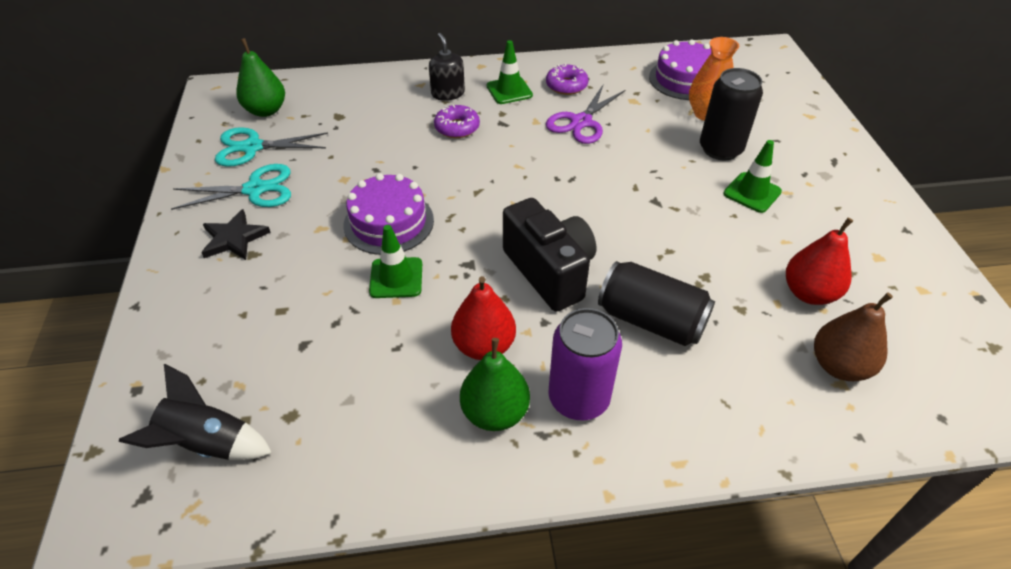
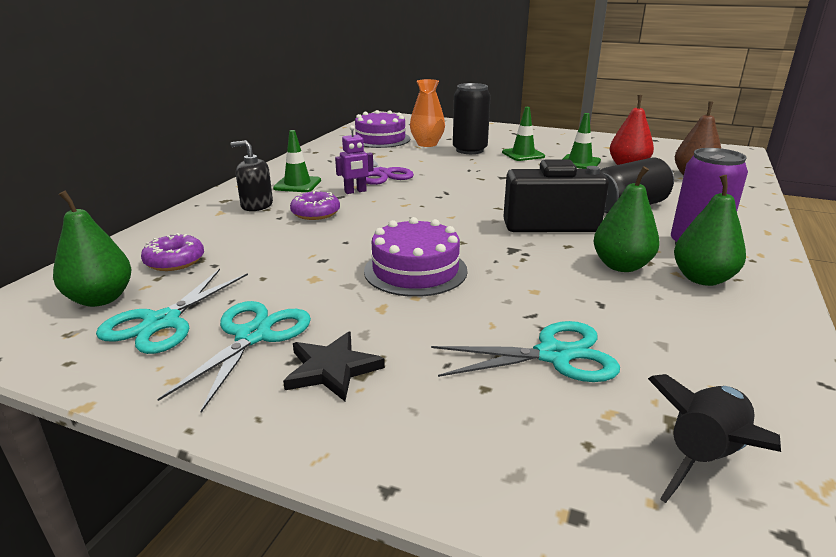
camera: 60 degrees left, 20 degrees down
(299, 338) = (553, 355): none -> turquoise scissors
(396, 278) = (502, 284): green traffic cone -> green traffic cone (580, 162)
(484, 346) = (621, 266): red pear -> green pear
(522, 127) = (355, 191): none -> purple robot
(566, 85) = (326, 167): purple donut -> purple donut (175, 261)

